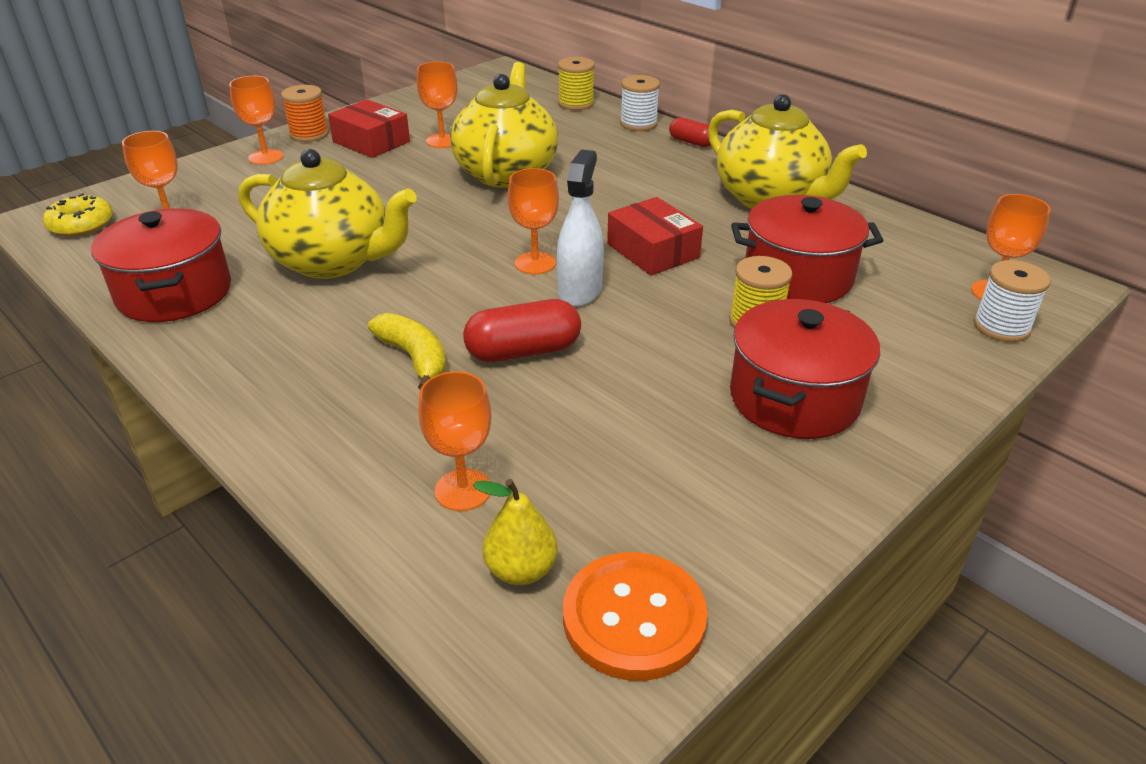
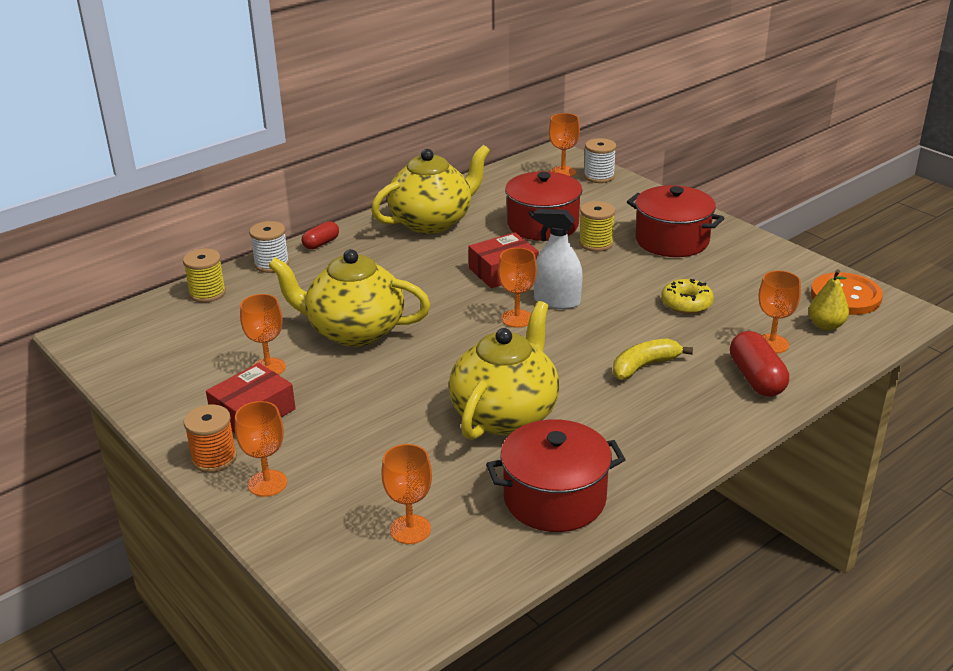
camera: 85 degrees left, 5 degrees down
(81, 225) = (408, 598): yellow donut -> yellow donut (686, 303)
(523, 351) = (632, 324): red capsule -> red capsule (756, 378)

